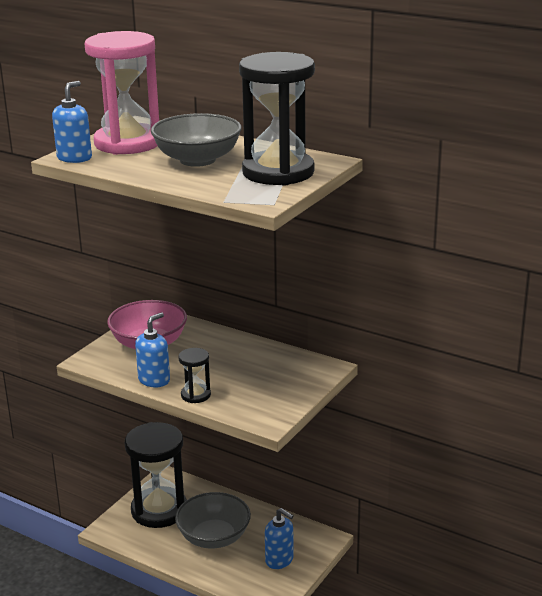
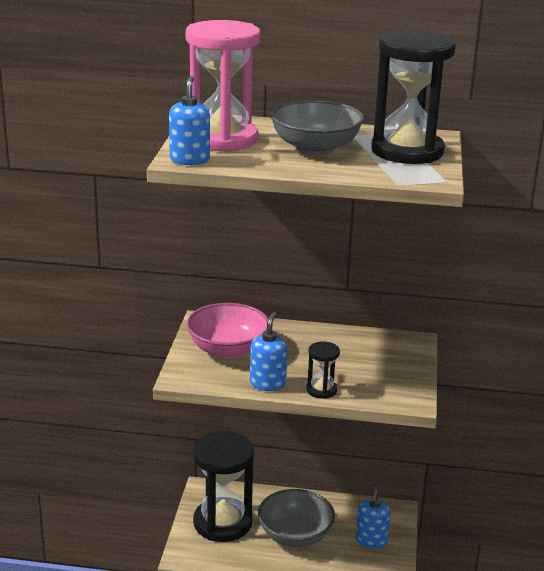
camera: 25 degrees left, 0 degrees up
(279, 560) = (371, 541): blue soap dispenser -> blue soap dispenser turned 90 degrees clockwise

